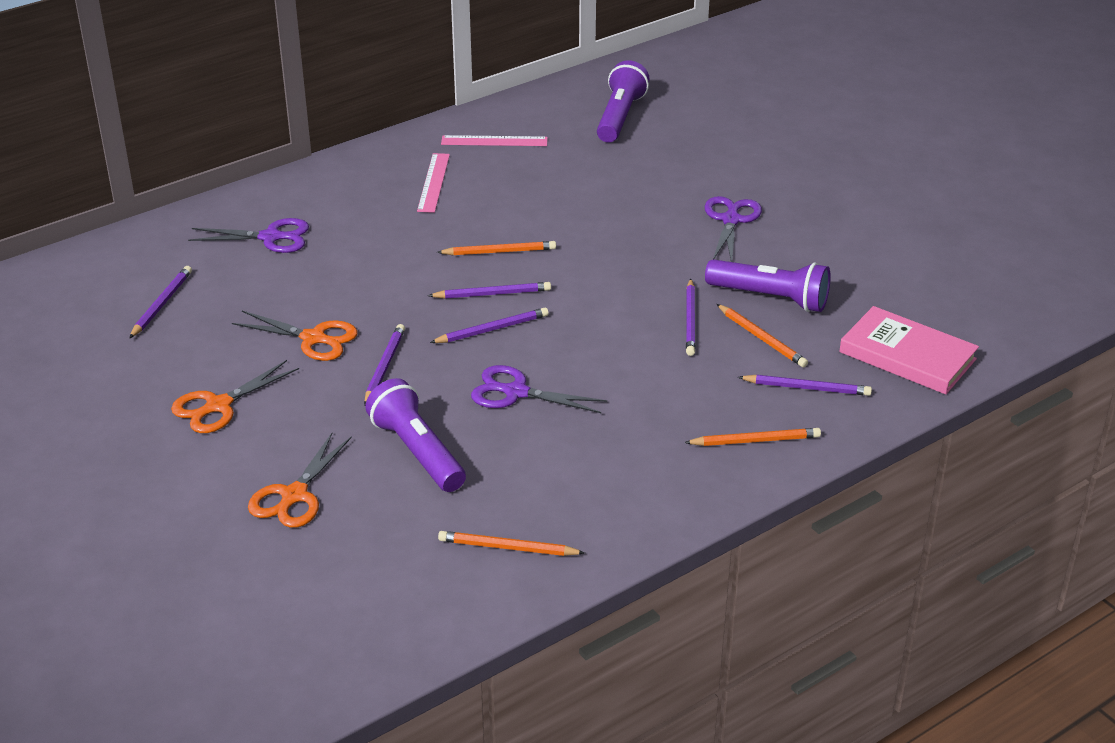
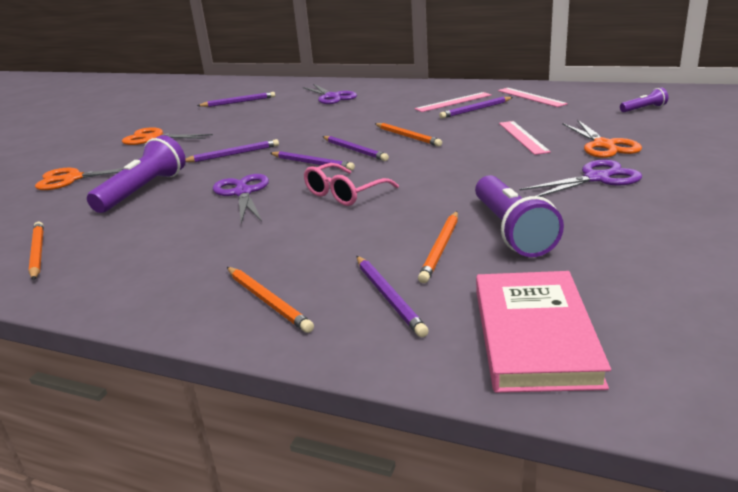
camera: 60 degrees right, 10 degrees down
(314, 339) = (243, 133): orange scissors -> orange scissors (604, 145)
(596, 201) = (522, 137): none -> pink ruler
(599, 340) = (344, 194): none -> pink glasses
(620, 117) = (644, 109): purple flashlight -> purple flashlight, size x0.50
(690, 320) = (422, 212): purple pencil -> purple pencil (476, 109)

